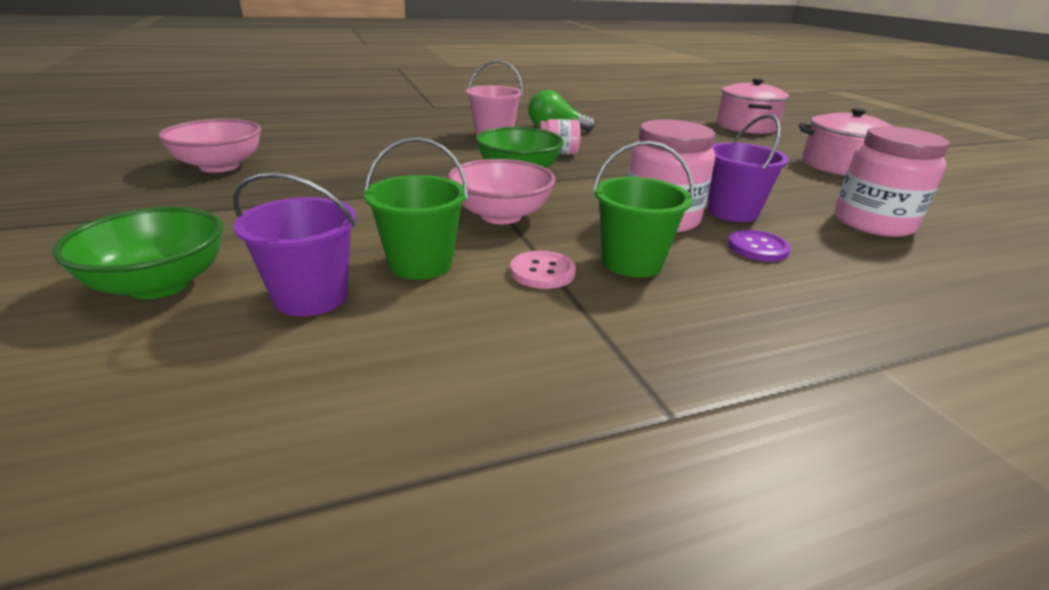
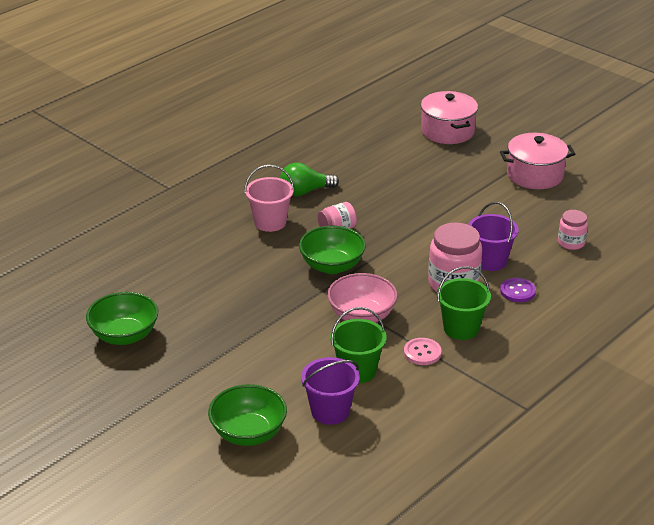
camera: 25 degrees left, 5 degrees up
(220, 166) = (124, 335): pink bowl -> green bowl
(873, 223) = (571, 242): pink jar -> pink jar, size x0.56

